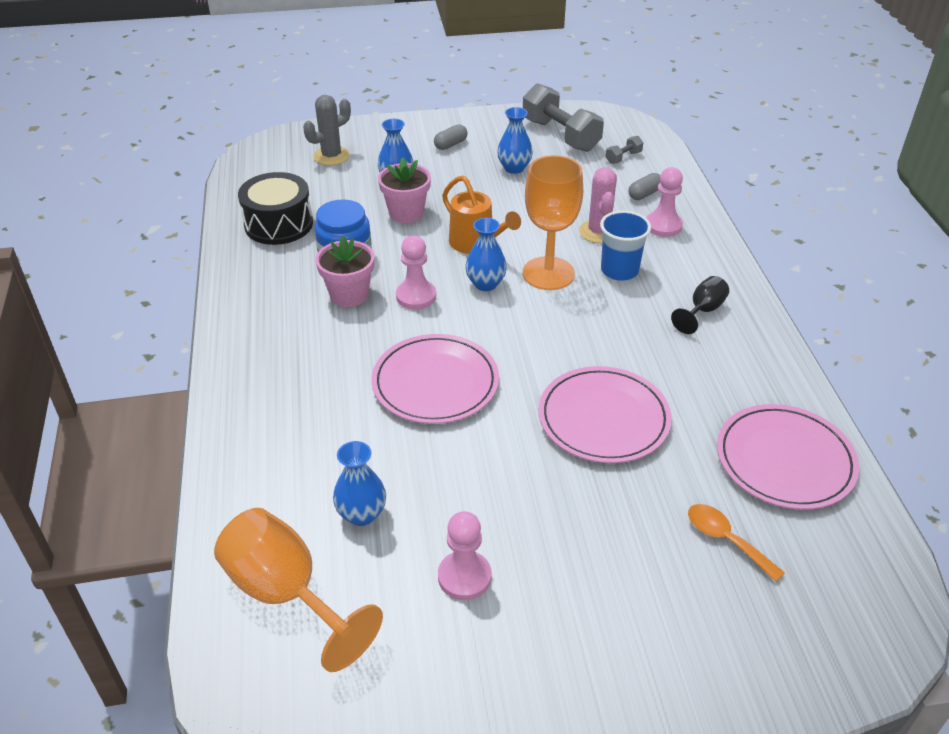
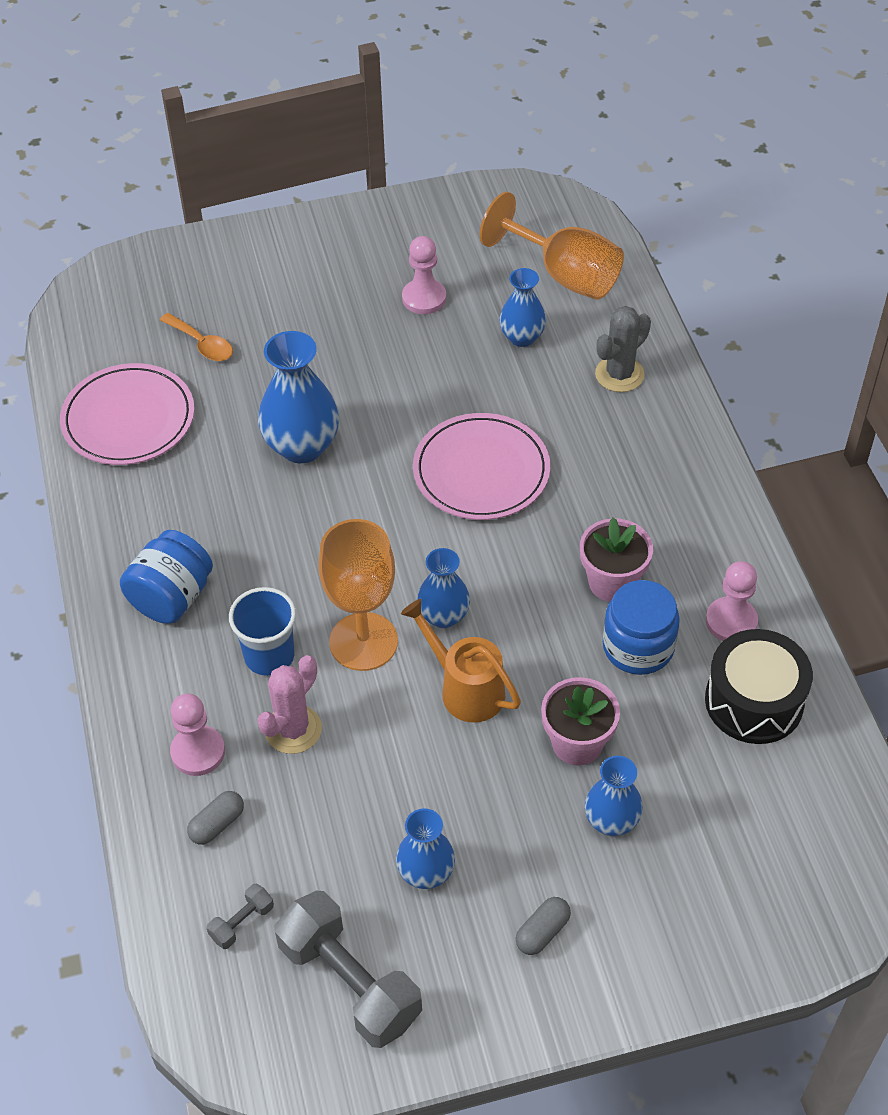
camera: 175 degrees right, 10 degrees up
(331, 156) = (737, 876): grey cactus -> grey cactus (619, 374)
(416, 296) = (528, 587): pink pawn -> pink pawn (731, 621)
(599, 232) = (293, 729): pink cactus -> pink cactus turned 45 degrees clockwise
(603, 418) = (302, 446): pink plate -> blue vase
(702, 311) = (172, 597): black goblet -> blue jar

